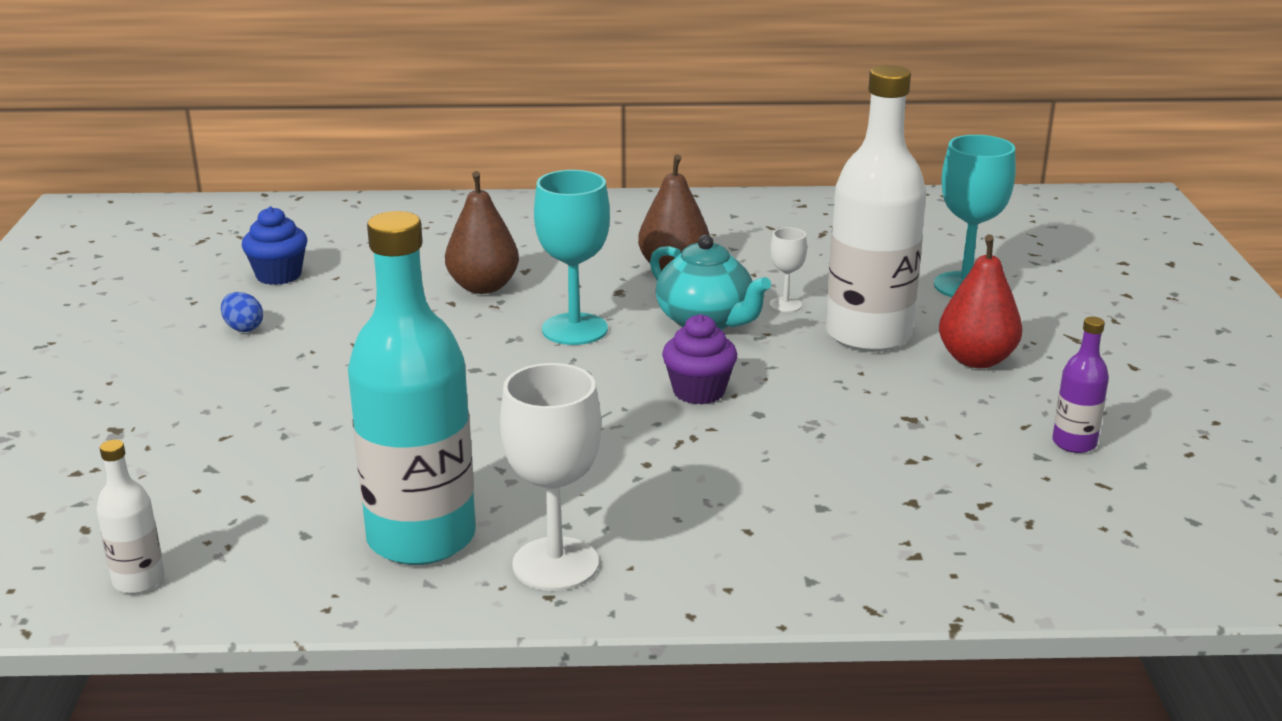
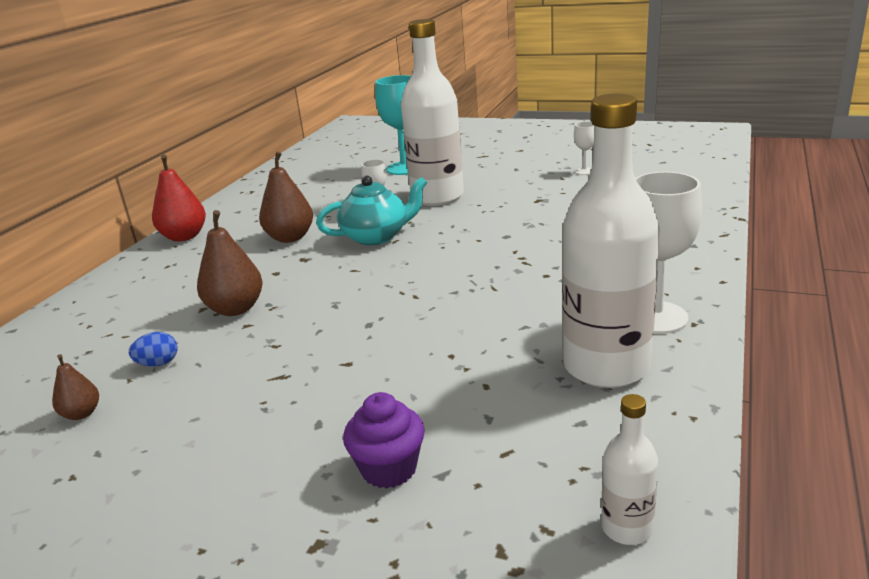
camera: 65 degrees left, 0 degrees up
(243, 328) = (173, 442): blue egg -> blue egg (158, 364)
(279, 275) = (81, 414): blue cupcake -> brown pear
(421, 538) = (606, 366): turquoise bottle -> white bottle
(574, 329) = (344, 280): turquoise goblet -> none
(699, 391) = (467, 249): purple cupcake -> purple cupcake (389, 469)
(976, 360) = (487, 177): red pear -> red pear (184, 237)
(1074, 443) = (584, 171): purple bottle -> white goblet

